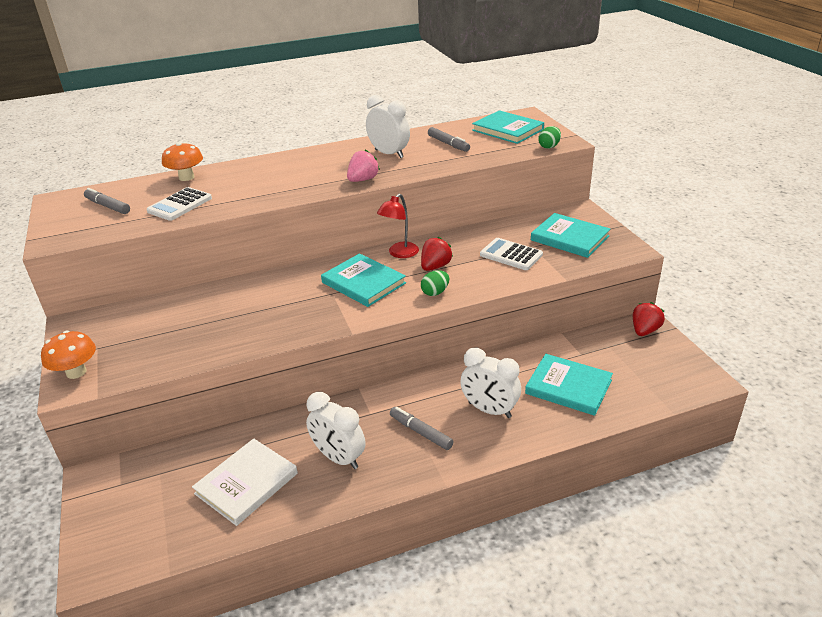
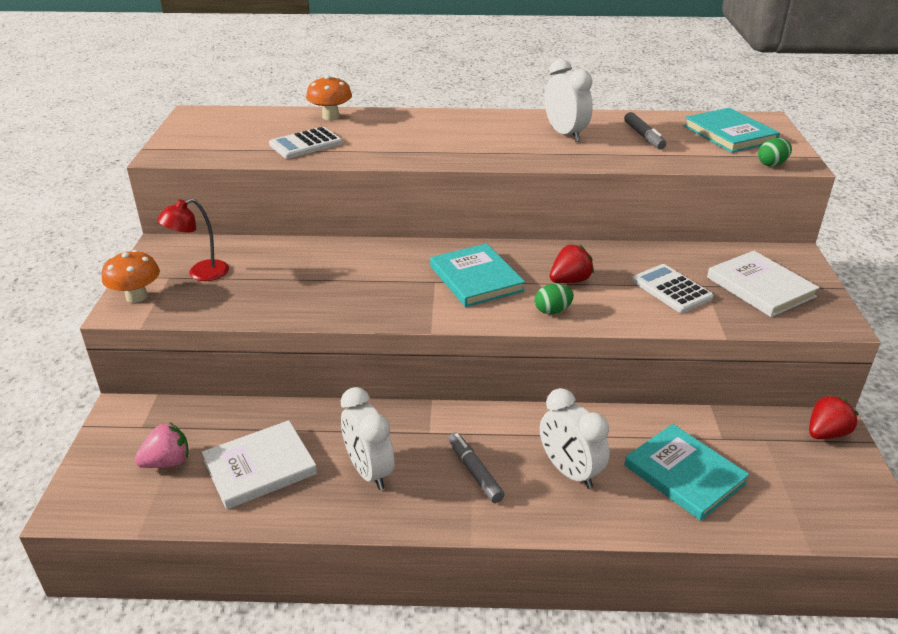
camera: 20 degrees right, 0 degrees up
(108, 206) = (236, 130): grey marker -> none
(363, 180) = (516, 158): pink strawberry -> pink strawberry (167, 462)
(399, 253) = (536, 255): red lamp -> red lamp (200, 273)
(569, 238) = (760, 287): turquoise book -> white book

